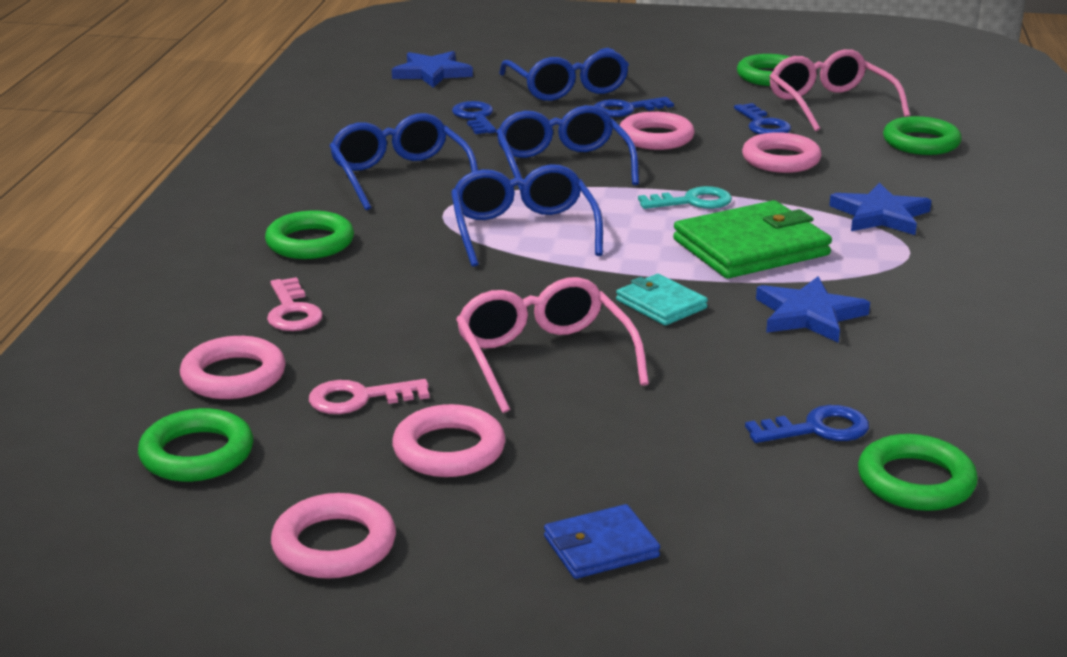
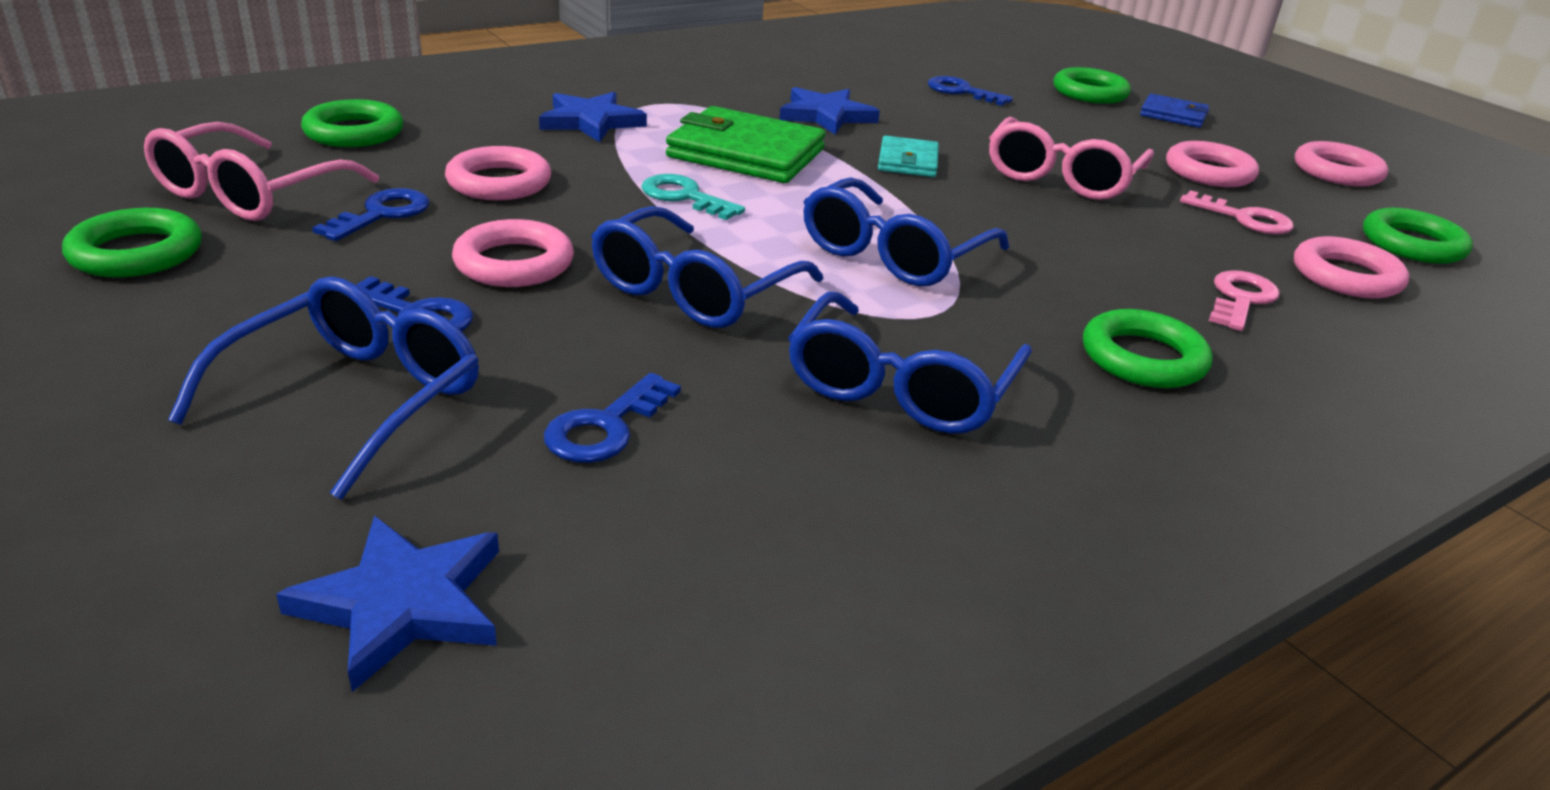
camera: 135 degrees left, 5 degrees up
(915, 481) = (960, 67): green ring -> green ring (1089, 93)

